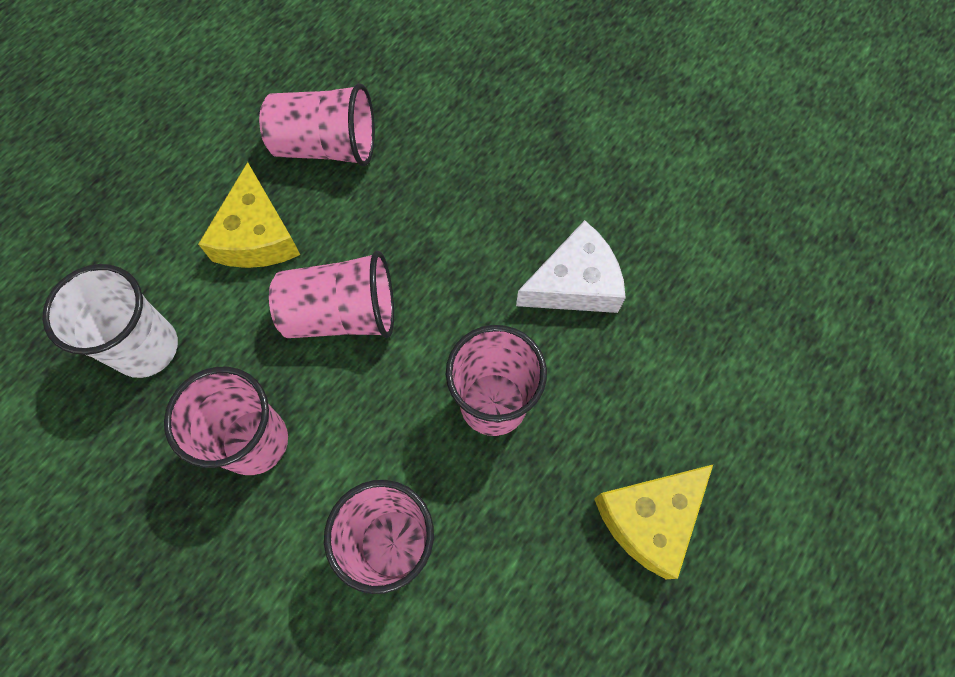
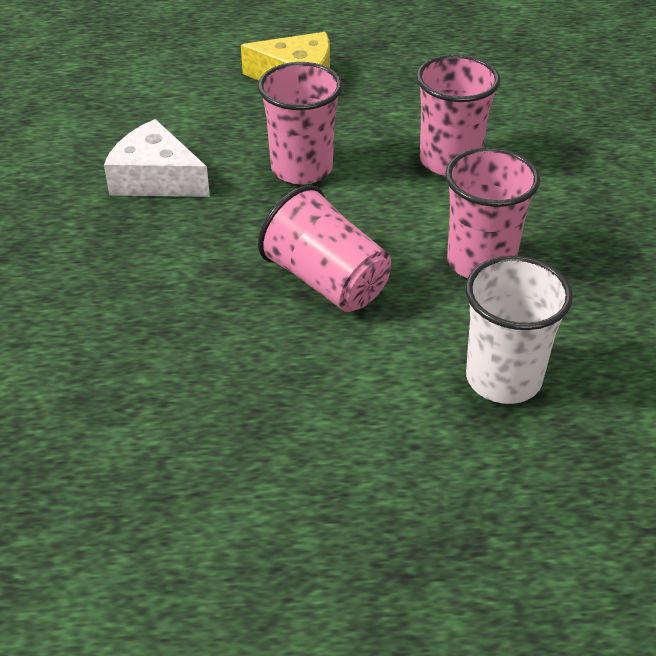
camera: 130 degrees left, 25 degrees down
(256, 236) = (319, 385): yellow cheese -> none
(326, 146) = (165, 405): pink cup -> none

